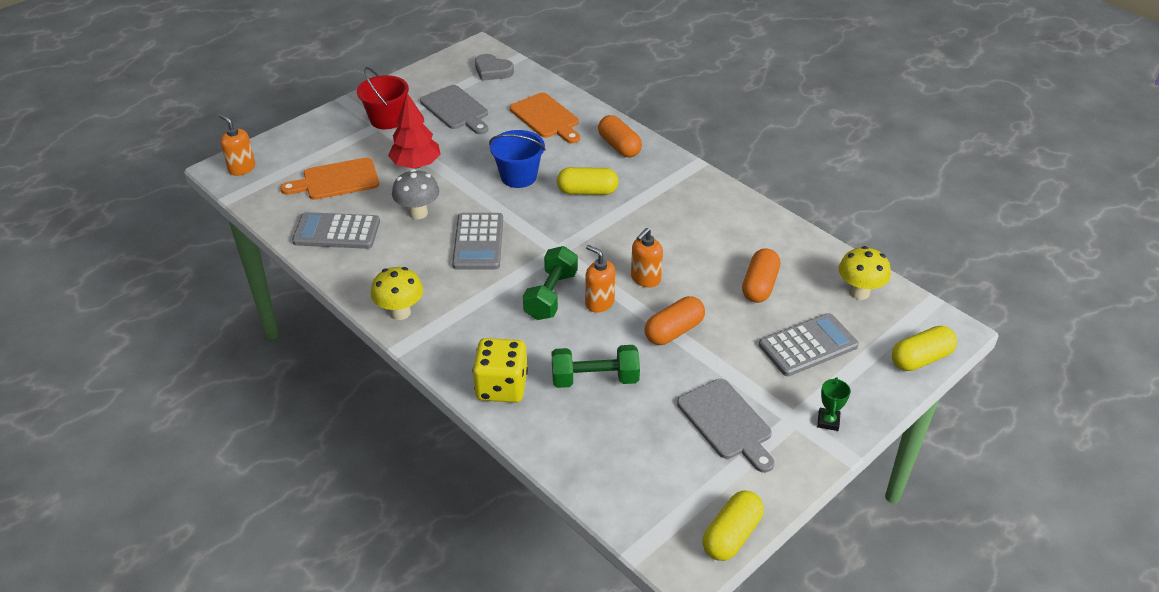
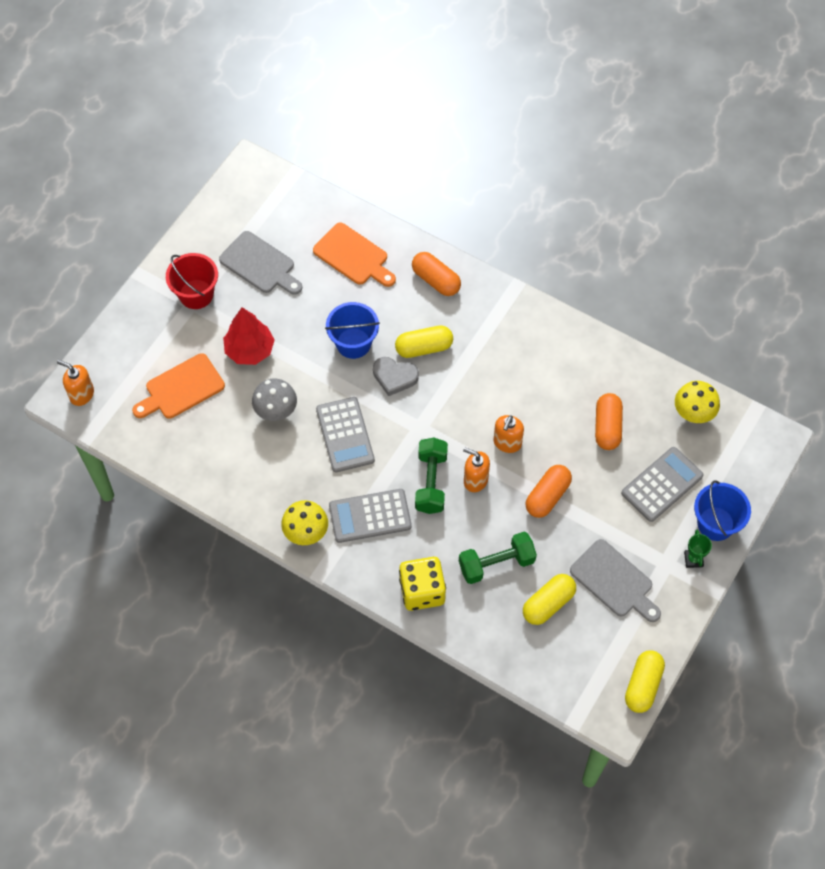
camera: 15 degrees left, 20 degrees up
(336, 232) = (210, 453): grey calculator -> grey calculator (370, 516)
(492, 71) = (276, 199): grey heart -> grey heart (394, 377)
(863, 393) = (715, 523): none -> blue bucket
(920, 359) = (755, 476): yellow capsule -> yellow capsule (548, 604)

